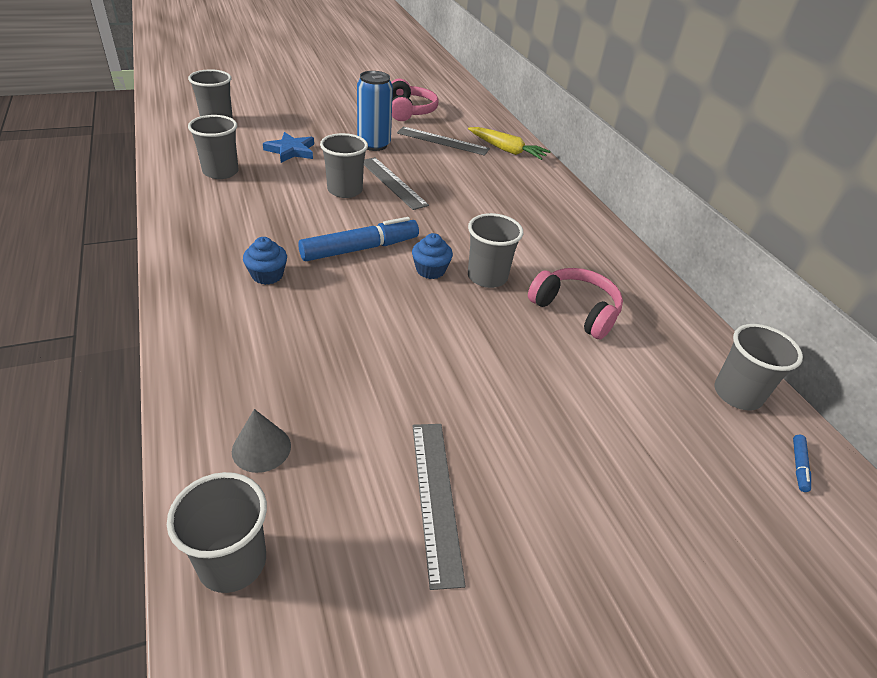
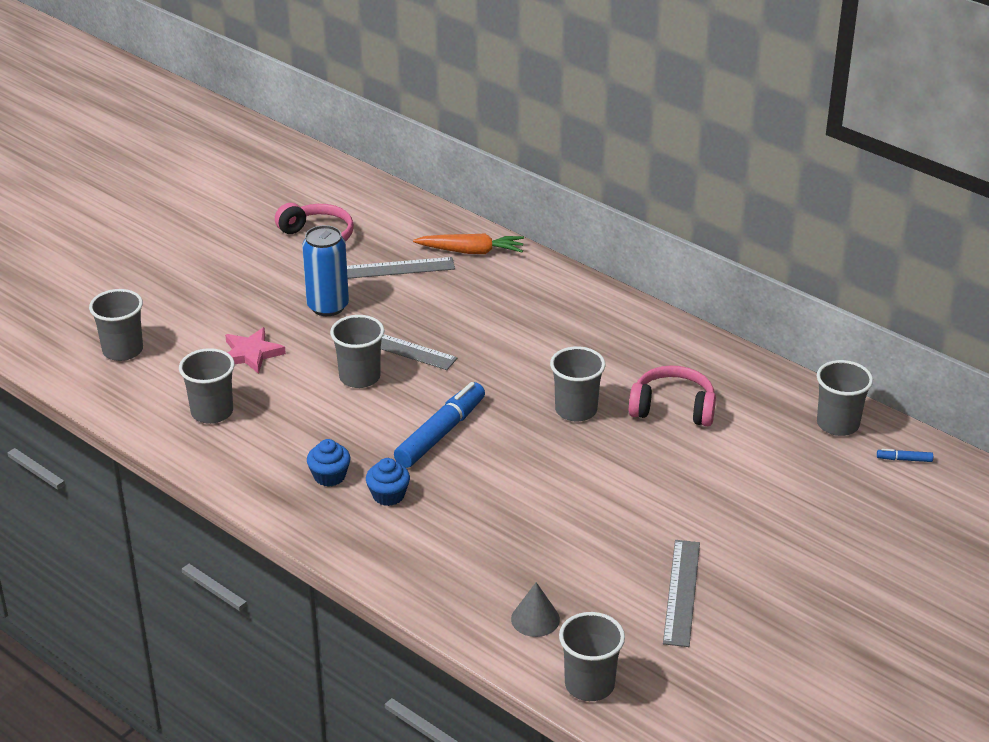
camera: 25 degrees left, 5 degrees down
(291, 151) = (251, 354): blue star -> pink star
(430, 270) = (522, 426): blue cupcake -> blue cupcake (329, 476)
(435, 498) = (681, 592): grey ruler -> grey ruler turned 45 degrees clockwise
(507, 150) = (471, 251): yellow carrot -> orange carrot
(799, 466) = (904, 459): blue marker -> blue marker turned 105 degrees clockwise

